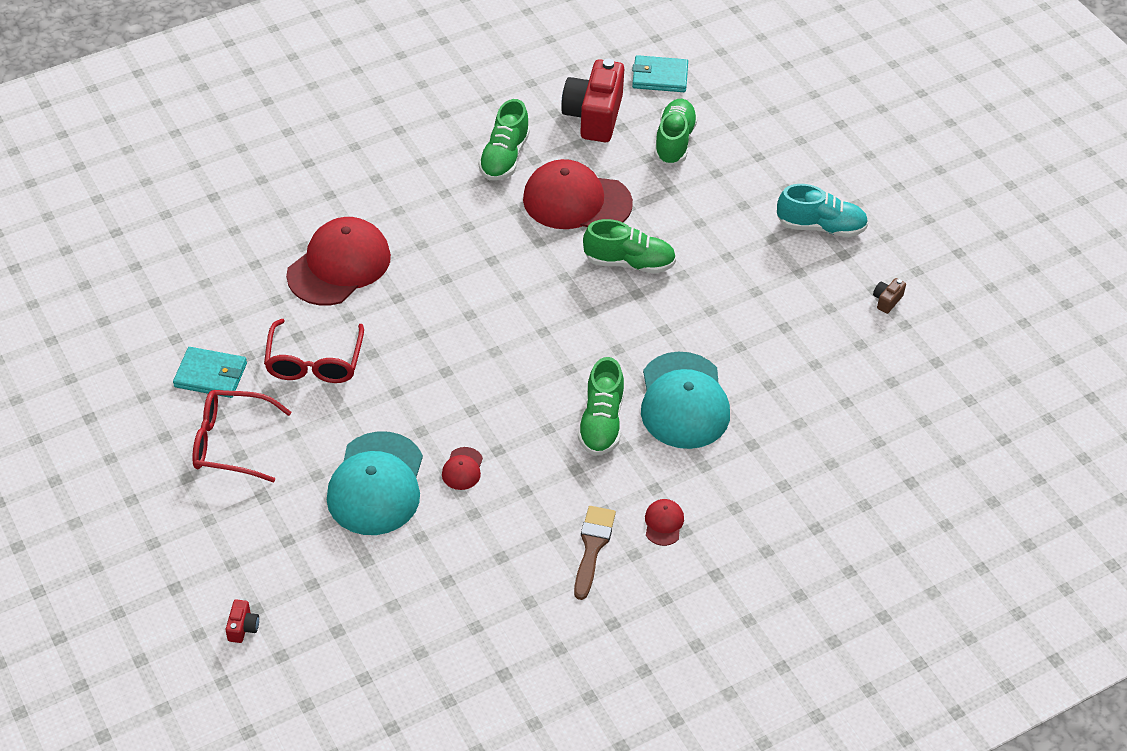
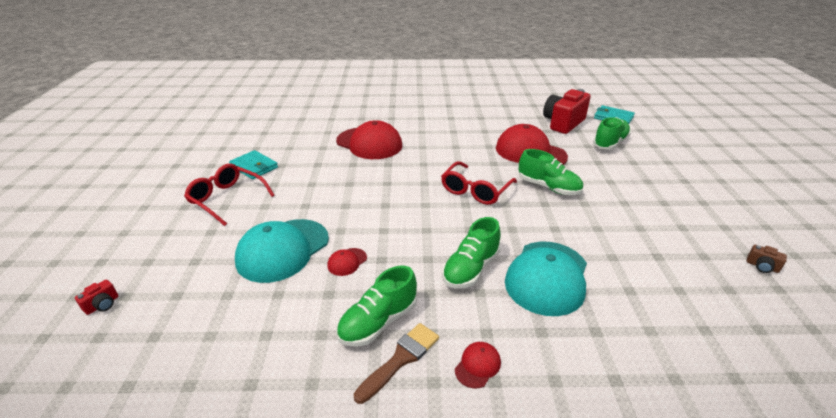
camera: 30 degrees right, 15 degrees down
(314, 362) = (313, 178): red glasses -> red glasses (475, 190)
(339, 265) = (369, 143): red cap -> red cap turned 60 degrees clockwise
(504, 157) = (498, 126): green shoe -> green shoe (378, 322)
(820, 227) = (708, 207): turquoise shoe -> none
(887, 300) = (762, 266): brown camera -> brown camera turned 120 degrees counterclockwise

